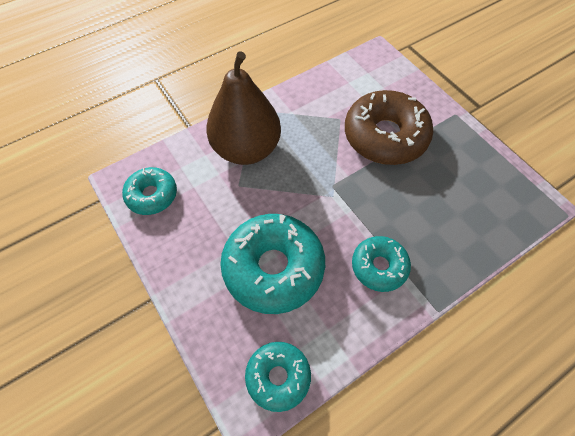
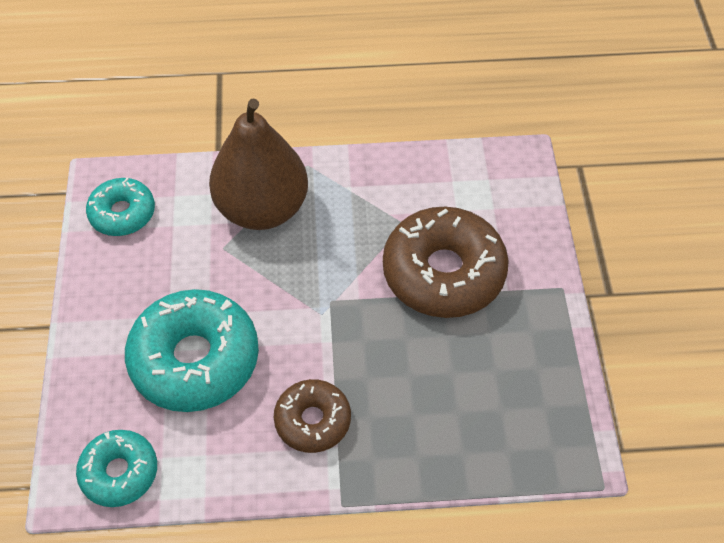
camera: 30 degrees right, 5 degrees down
(379, 266) = (313, 421): turquoise donut -> brown donut

